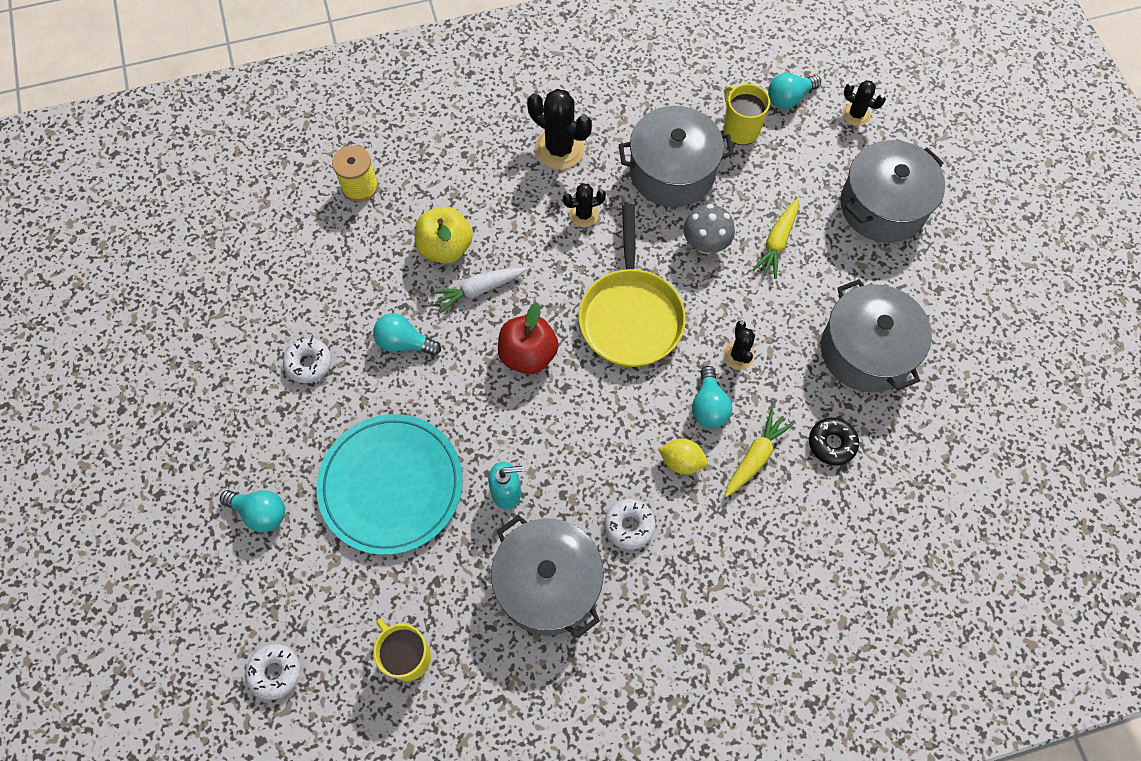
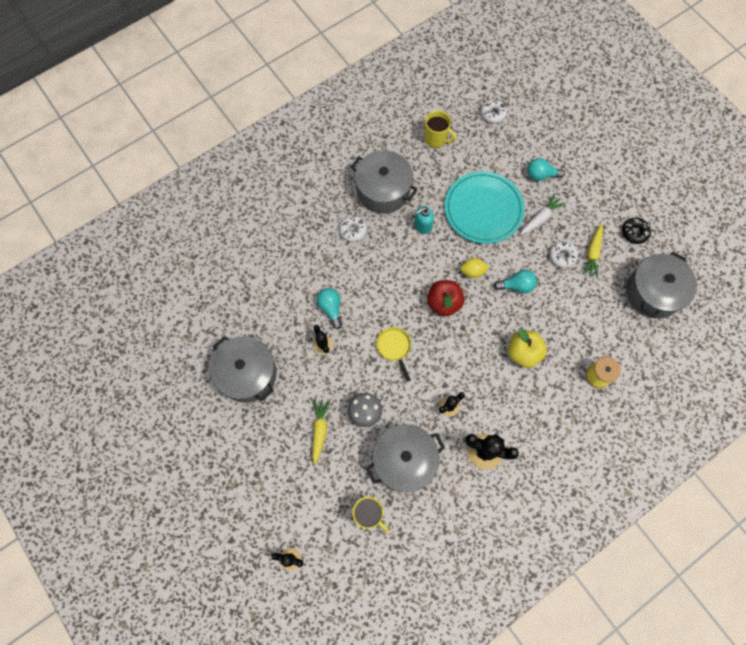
camera: 160 degrees right, 5 degrees up
(479, 290) = (490, 332): white carrot -> white carrot (540, 218)
(630, 315) = (394, 347): yellow pan -> yellow pan, size x0.52
(681, 461) = (336, 272): yellow lemon -> yellow lemon (472, 271)
(755, 457) = (297, 288): yellow carrot -> yellow carrot (592, 253)
(789, 98) = (342, 556): turquoise light bulb -> none
(832, 443) = (256, 310): black donut -> black donut (634, 232)
(883, 206) = (256, 484): grey pot -> grey pot (653, 292)

